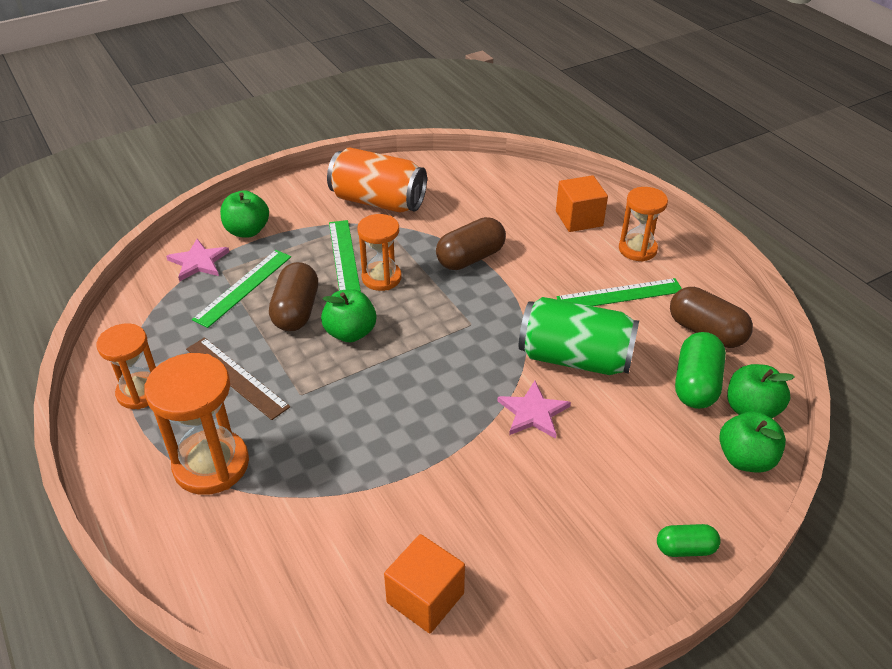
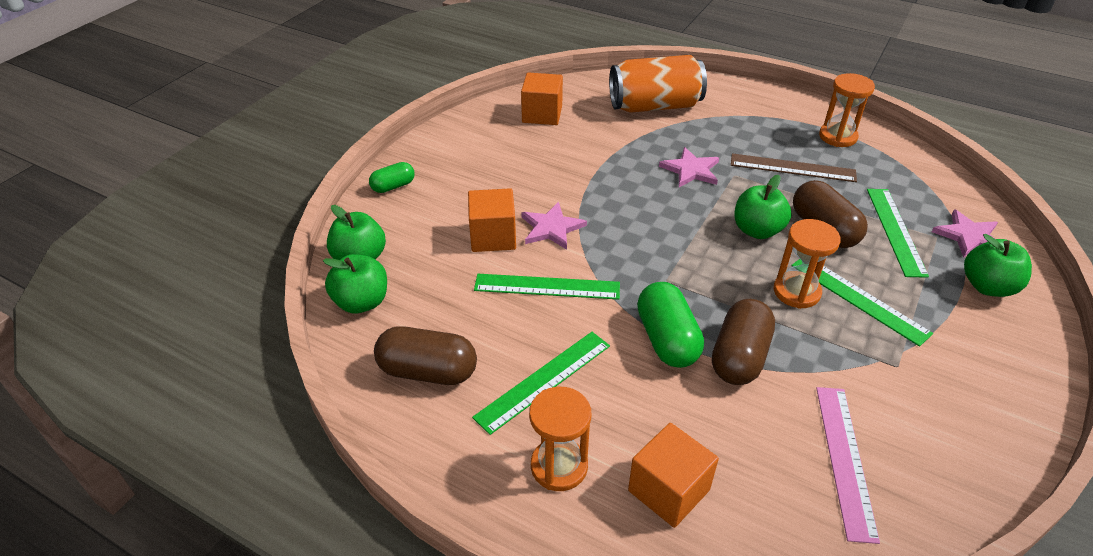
camera: 150 degrees right, 0 degrees up
(211, 465) = (733, 122): orange hourglass -> none
(335, 419) = (691, 170): none -> pink star
(378, 201) = (929, 393): orange can -> orange can (655, 106)
(466, 196) = (845, 459): none -> pink ruler
(575, 358) = (547, 287): green can -> green ruler
(597, 427) = (493, 237): none -> orange cube
(696, 384) = (421, 306): green capsule -> green capsule (667, 339)

